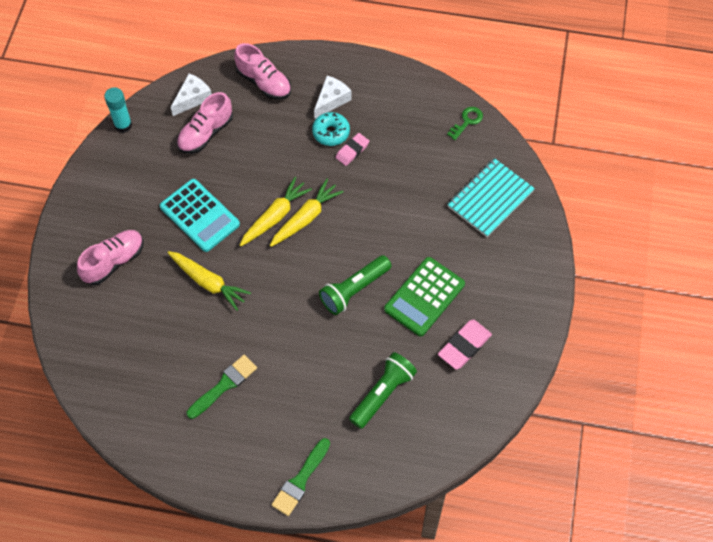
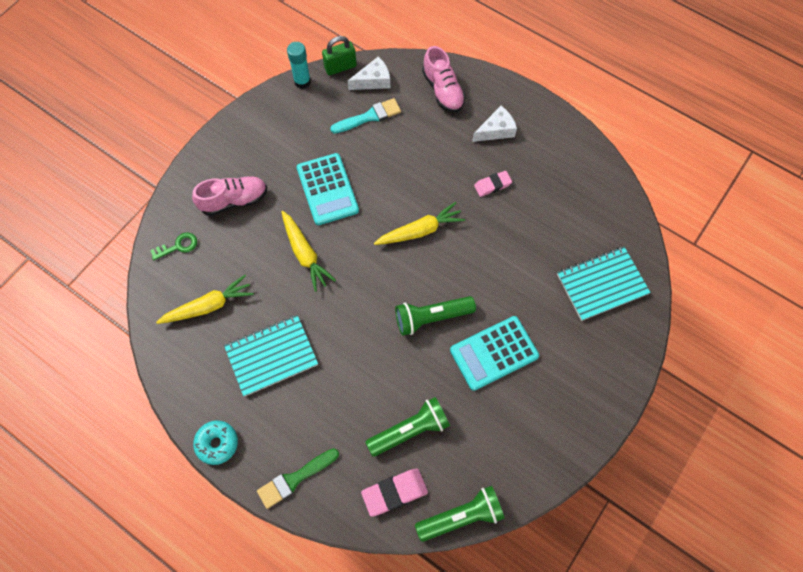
camera: 25 degrees right, 5 degrees up
(154, 97) = (340, 67): none -> green padlock
(205, 133) = (369, 117): pink shoe -> turquoise brush
(224, 385) = (271, 356): green brush -> turquoise notebook
(275, 216) = (393, 218): yellow carrot -> yellow carrot (208, 306)
(331, 132) = (481, 160): turquoise donut -> turquoise donut (217, 443)
(424, 297) = (494, 353): green calculator -> turquoise calculator
(462, 445) = (461, 517): none -> green flashlight
(464, 346) = (509, 418): pink eraser -> pink eraser (394, 492)
(467, 121) = (614, 200): green key -> green key (178, 246)

